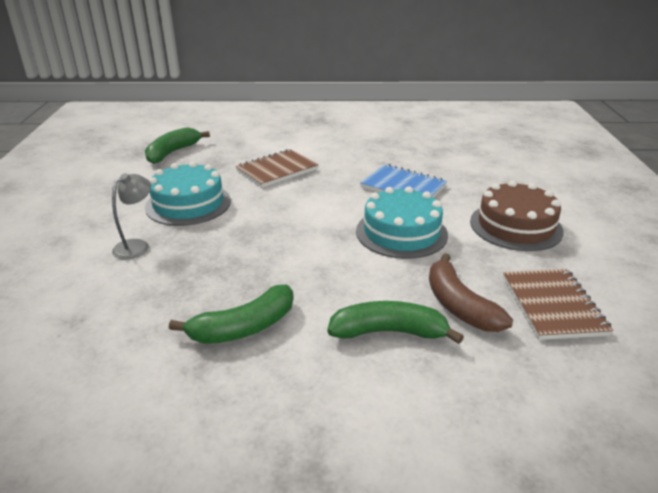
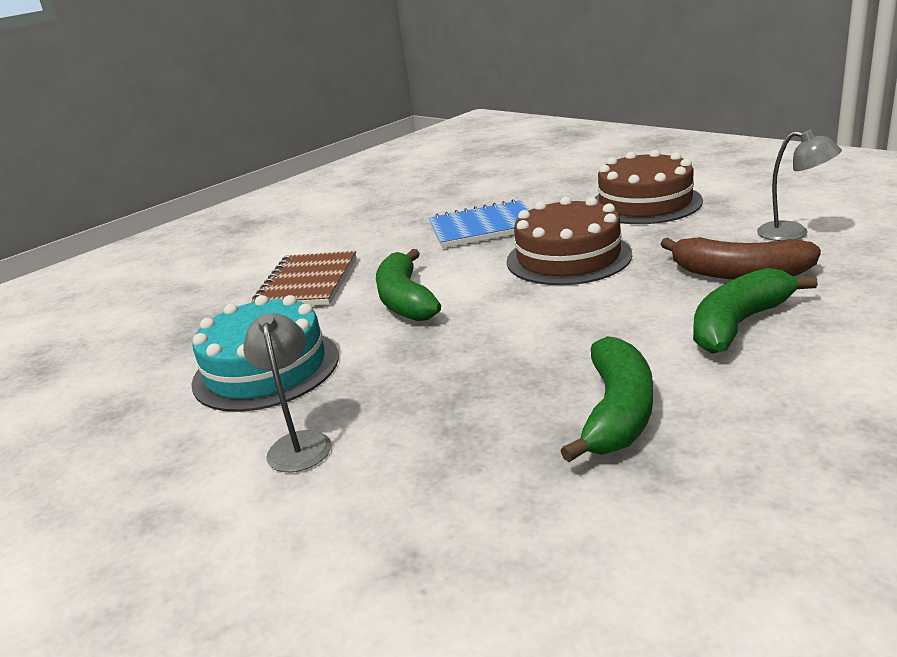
camera: 40 degrees left, 5 degrees down
(172, 152) = (105, 341): green banana -> green banana (405, 300)
(401, 232) = (568, 257): turquoise cake -> brown cake
(552, 305) = (793, 233): brown notebook -> grey lamp

